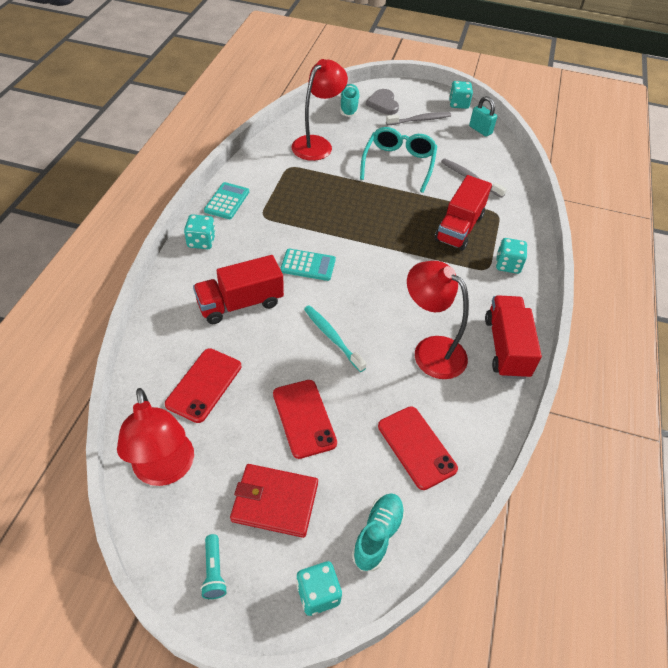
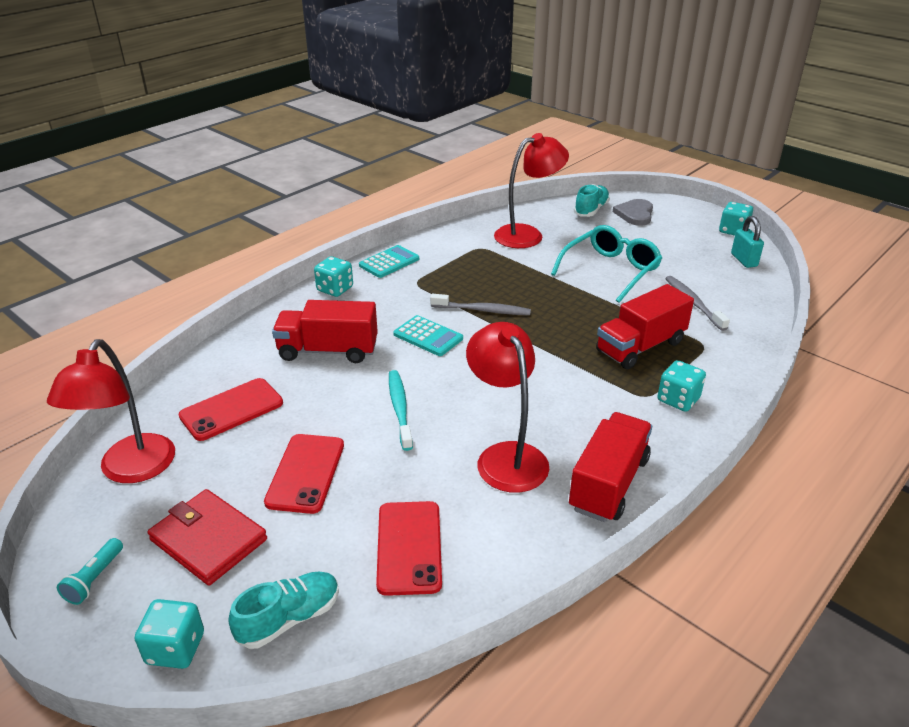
camera: 30 degrees right, 15 degrees down
(420, 120) = (670, 236): grey toothbrush -> grey toothbrush (482, 310)

